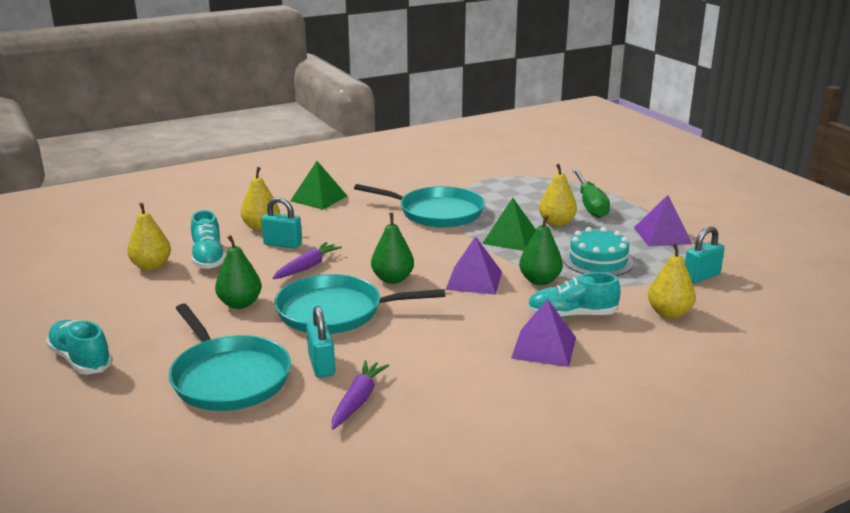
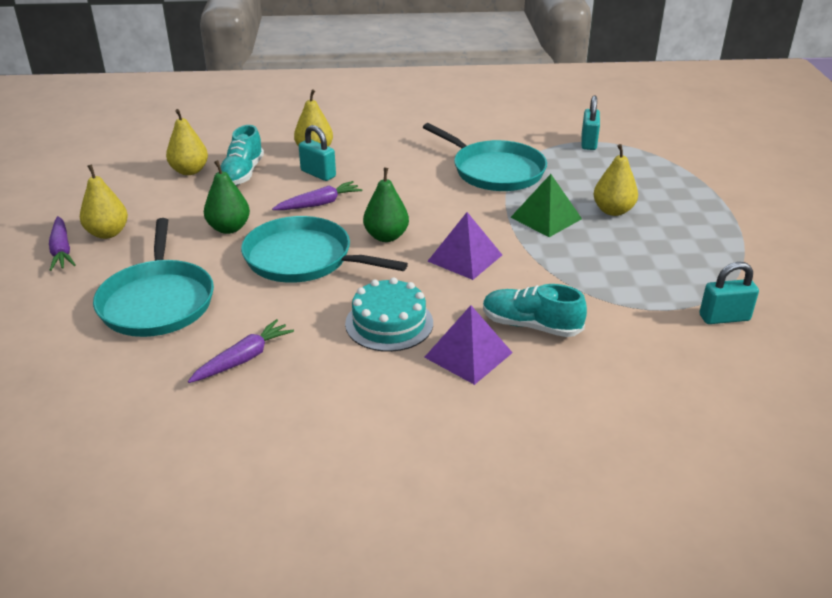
camera: 25 degrees right, 10 degrees up
(81, 360) = (61, 250): turquoise shoe -> purple carrot
(319, 198) = (393, 130): green pyramid -> none
(321, 365) = (243, 312): turquoise padlock -> turquoise padlock (588, 142)
(539, 280) = (533, 275): green pear -> none
(590, 205) = (671, 197): green screwdriver -> none
(598, 261) = (618, 268): turquoise cake -> turquoise cake (389, 323)
(662, 235) = (724, 254): purple pyramid -> none
(669, 313) = (643, 353): yellow pear -> yellow pear (108, 233)

